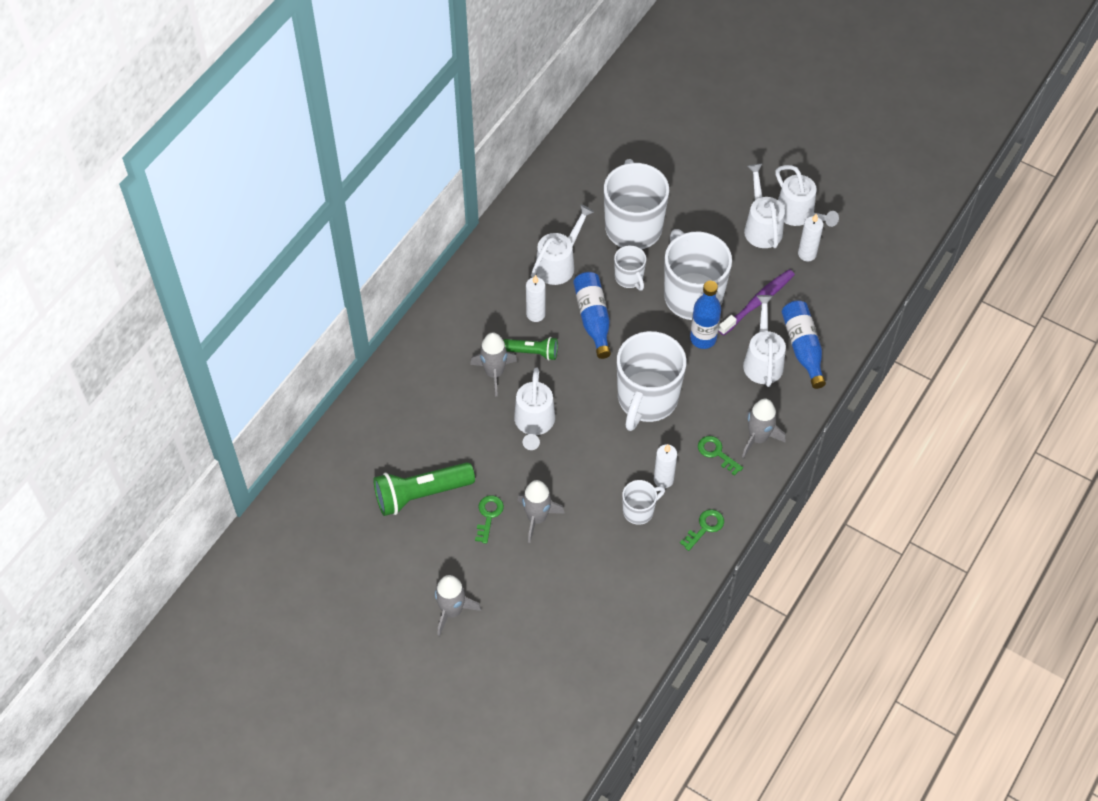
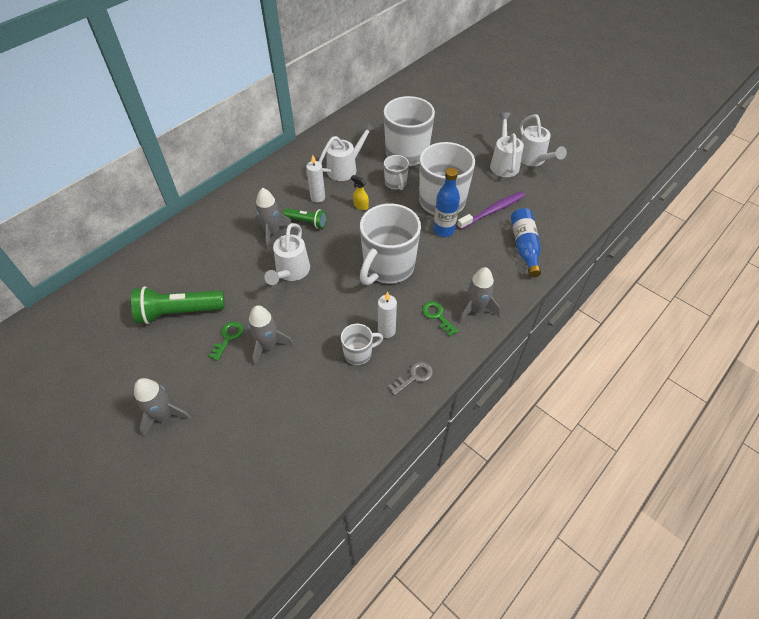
camera: 10 degrees right, 5 degrees down
(593, 318) = (360, 206): blue bottle -> yellow spray bottle
(705, 527) = (414, 377): green key -> grey key
(763, 360) = (489, 251): white watering can -> none
(807, 254) = (536, 184): white candle -> none

